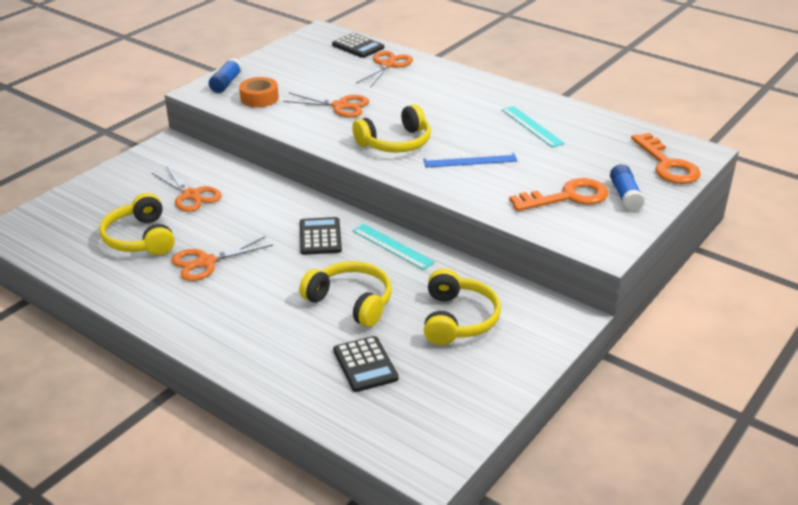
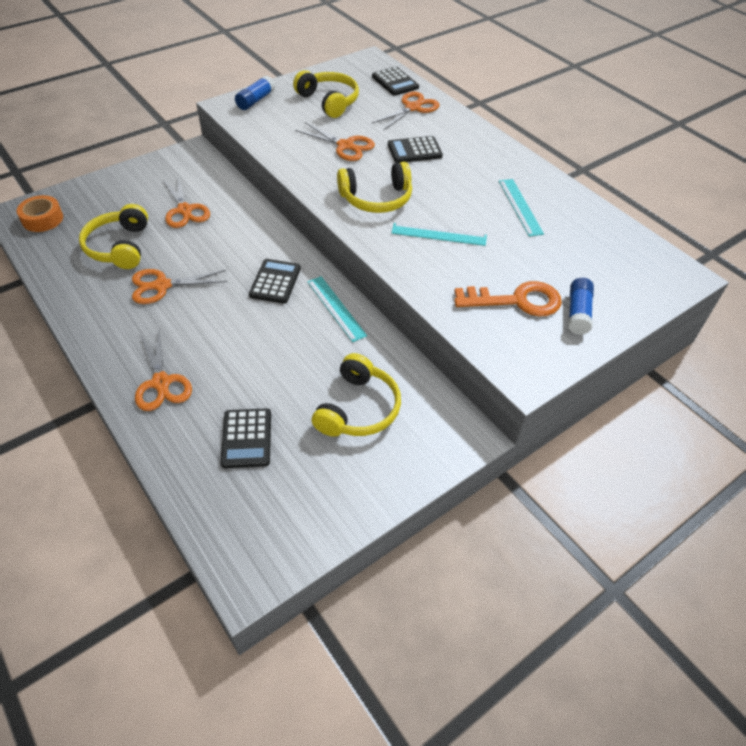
camera: 15 degrees right, 15 degrees up
(254, 340) = (161, 383): none -> orange scissors
(259, 98) = (276, 122): orange tape -> orange tape (42, 219)
(351, 302) = (268, 362): yellow headphones -> yellow headphones (329, 101)
(409, 99) = (414, 150): none -> black calculator
(470, 160) = (439, 234): blue ruler -> turquoise ruler
(667, 165) = (641, 284): orange key -> none

